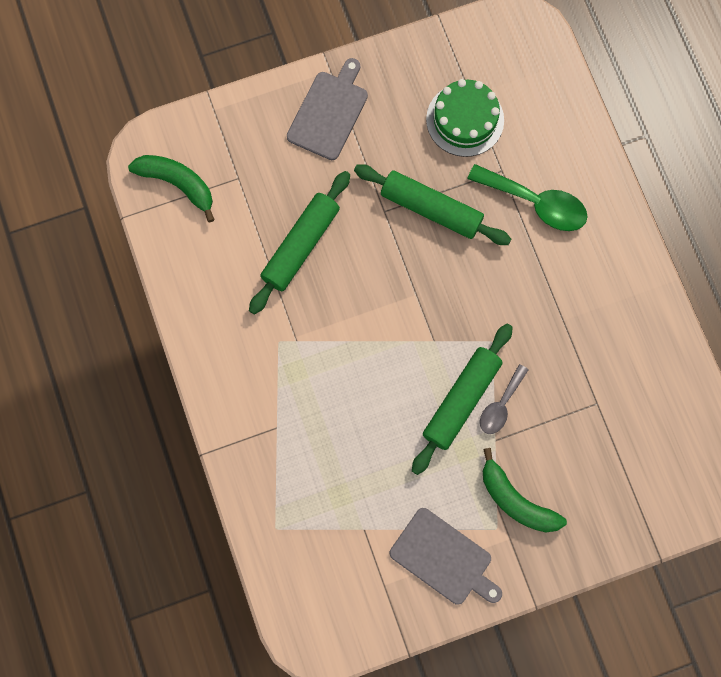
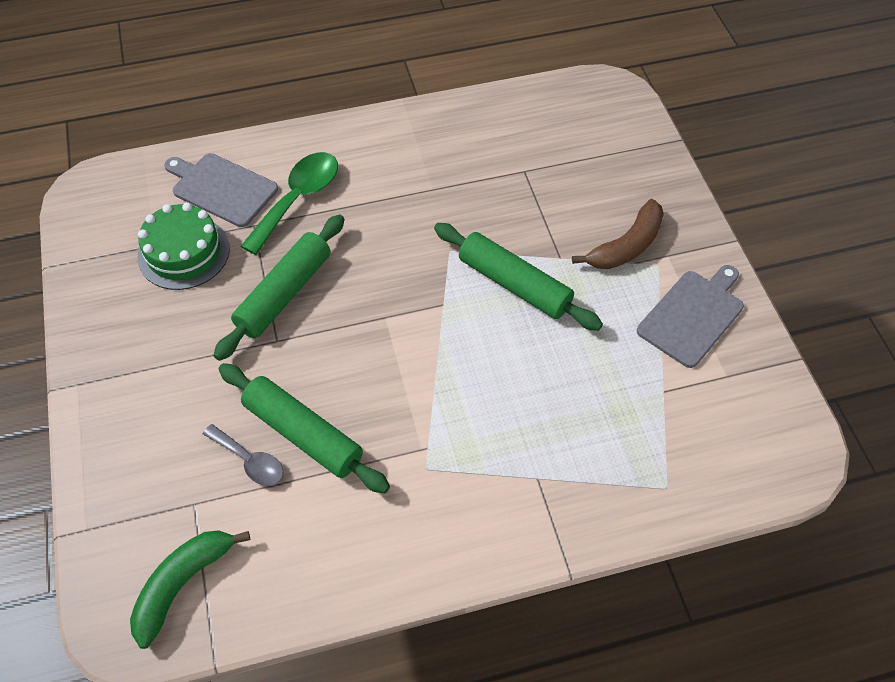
camera: 85 degrees left, 20 degrees down
(329, 112) = (133, 390): grey cutting board -> grey cutting board (222, 189)
(500, 405) = (522, 250): grey spoon -> grey spoon (249, 461)
(516, 500) = (626, 246): green banana -> brown banana

